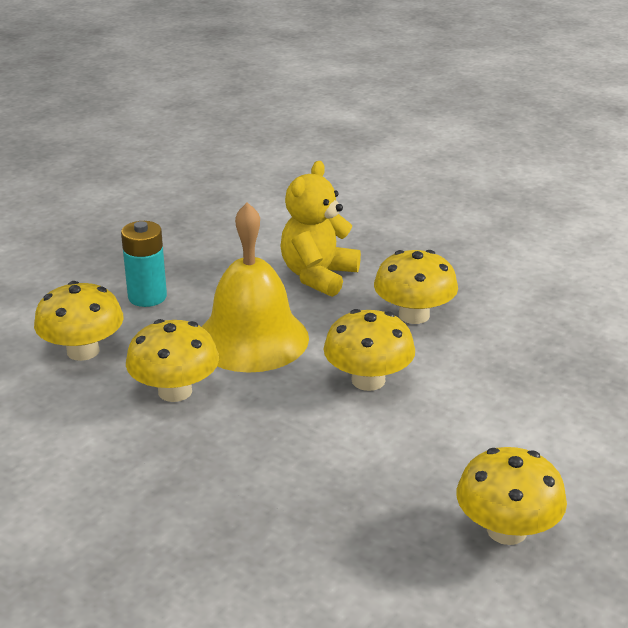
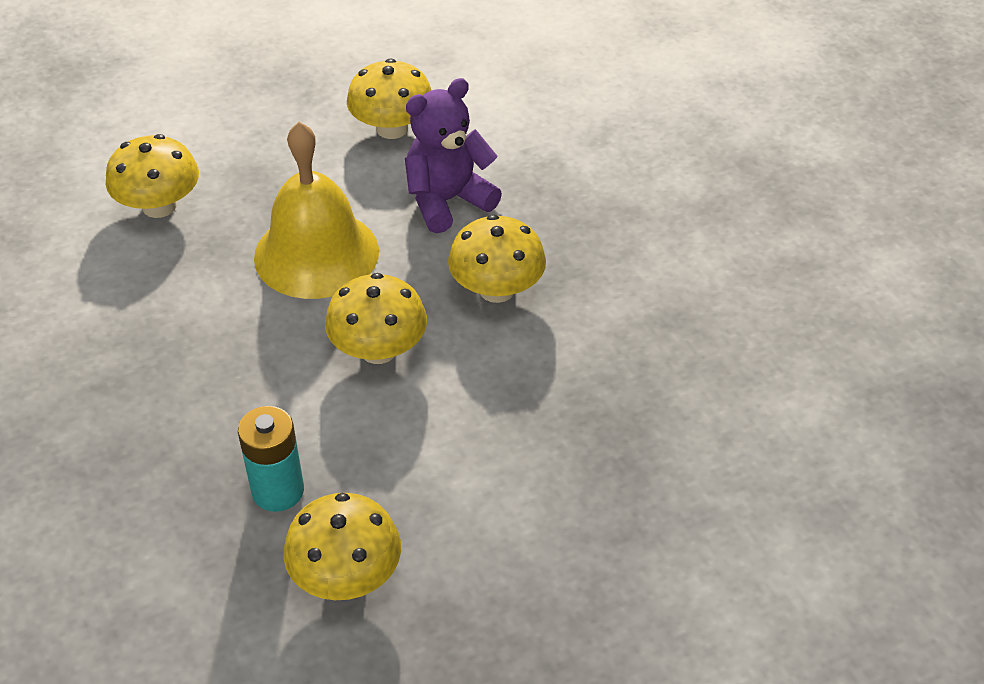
camera: 30 degrees right, 15 degrees up
(147, 297) = (266, 164): turquoise battery -> turquoise battery (278, 491)
(175, 391) = (198, 286): yellow mushroom -> yellow mushroom (392, 128)
(318, 276) = (447, 201): yellow teddy bear -> purple teddy bear

